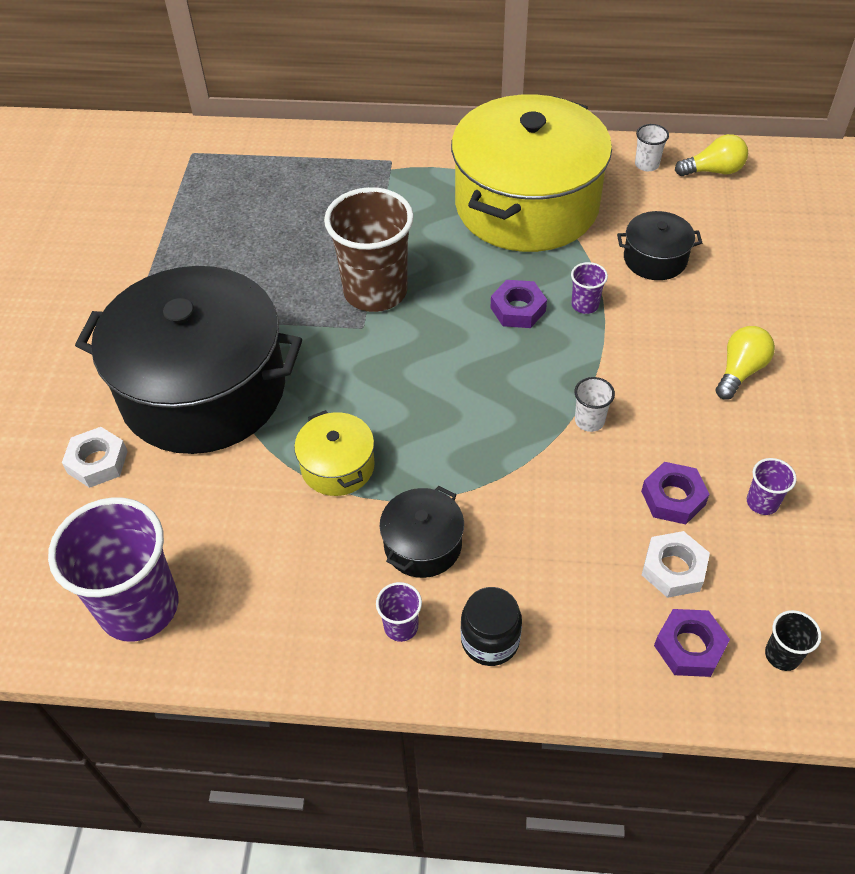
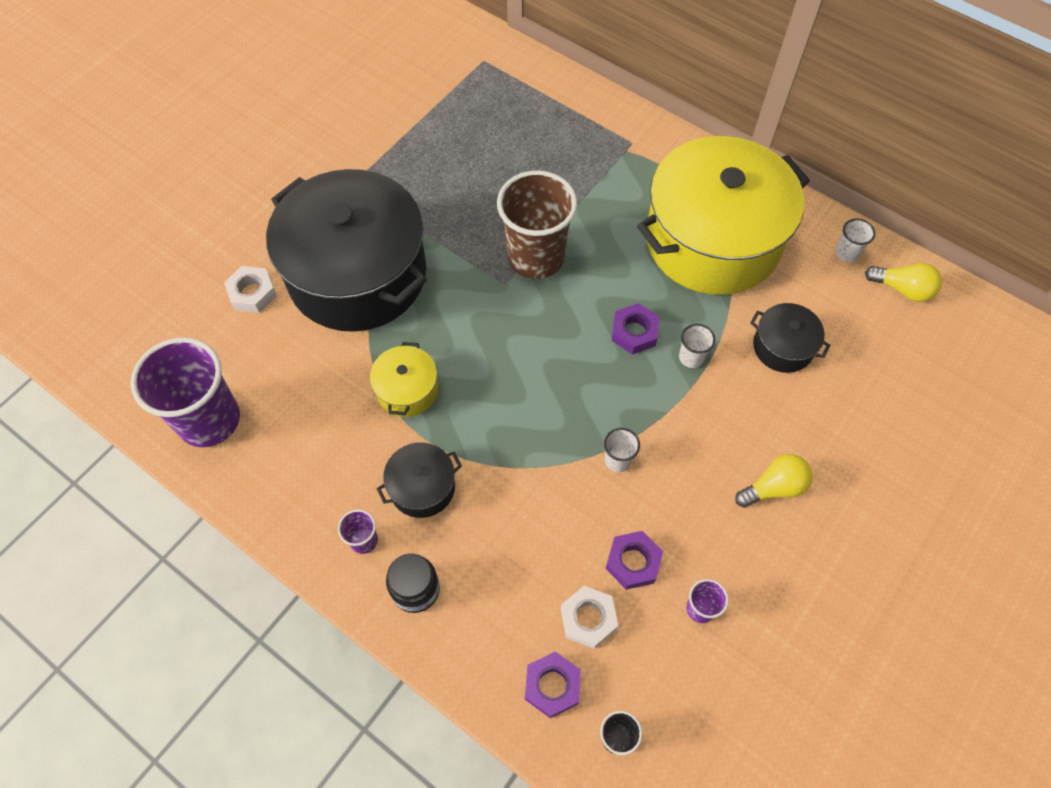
camera: 30 degrees right, 10 degrees up
(585, 305) = (691, 357): purple cup -> white cup

